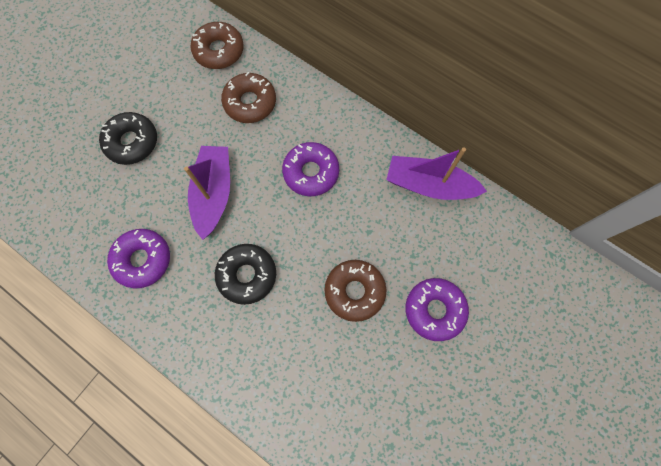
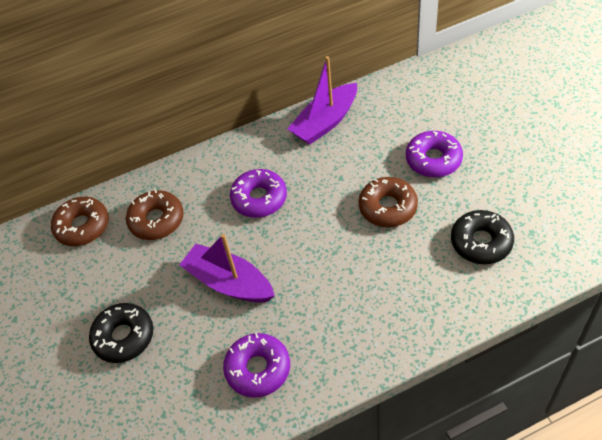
camera: 55 degrees left, 20 degrees down
(247, 275) = (326, 283): black donut -> black donut (481, 242)

